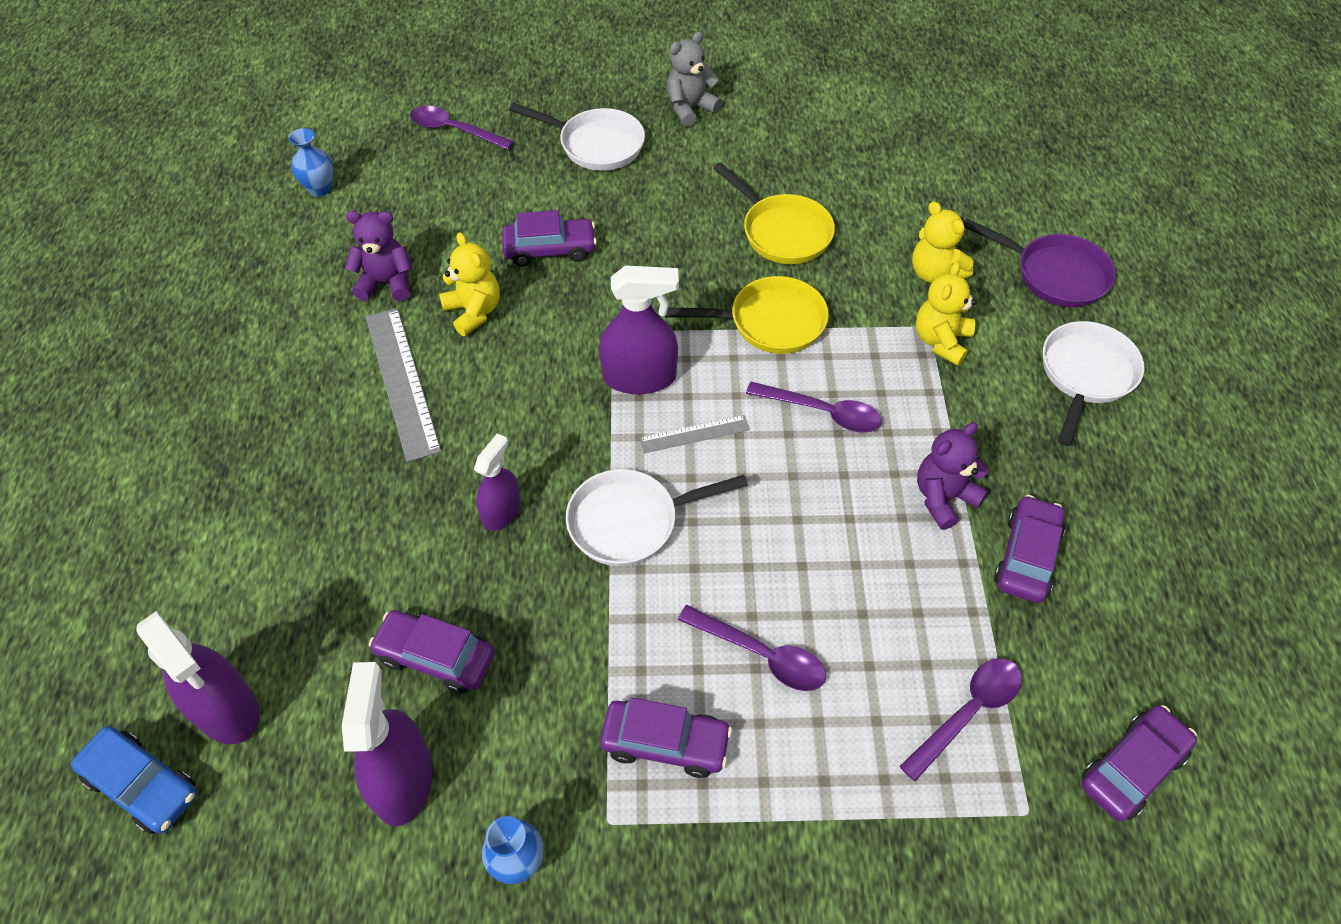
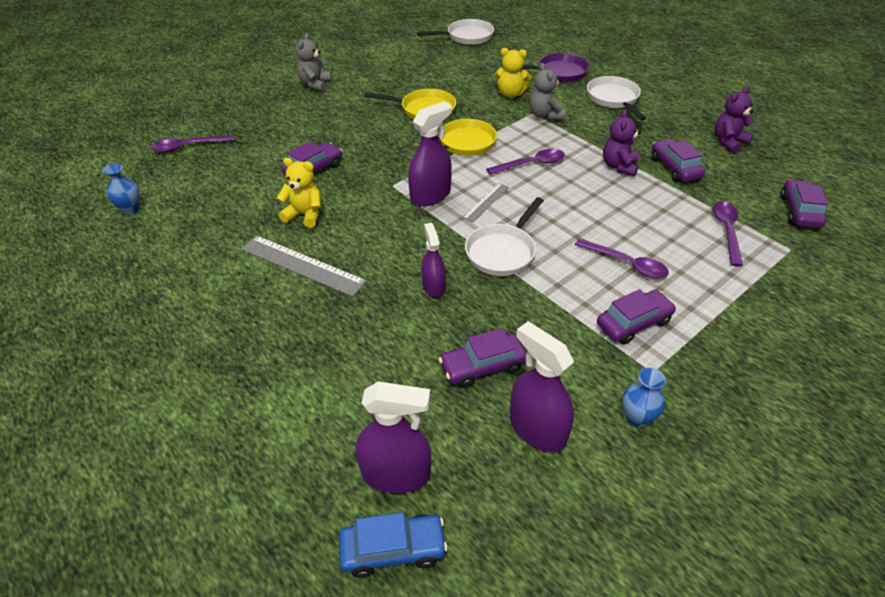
camera: 40 degrees left, 10 degrees down
(386, 283) = (233, 229): purple teddy bear -> purple teddy bear (728, 142)
(596, 145) = (282, 118): white pan -> white pan (466, 37)
(761, 655) = (626, 264): purple spoon -> purple spoon turned 45 degrees clockwise
(941, 341) = (545, 115): yellow teddy bear -> grey teddy bear

